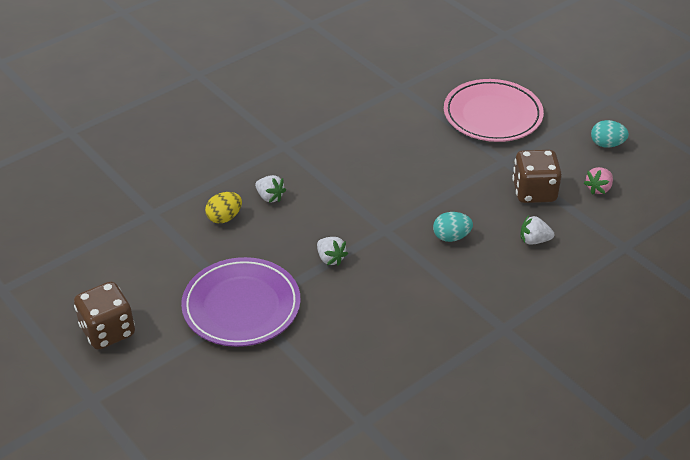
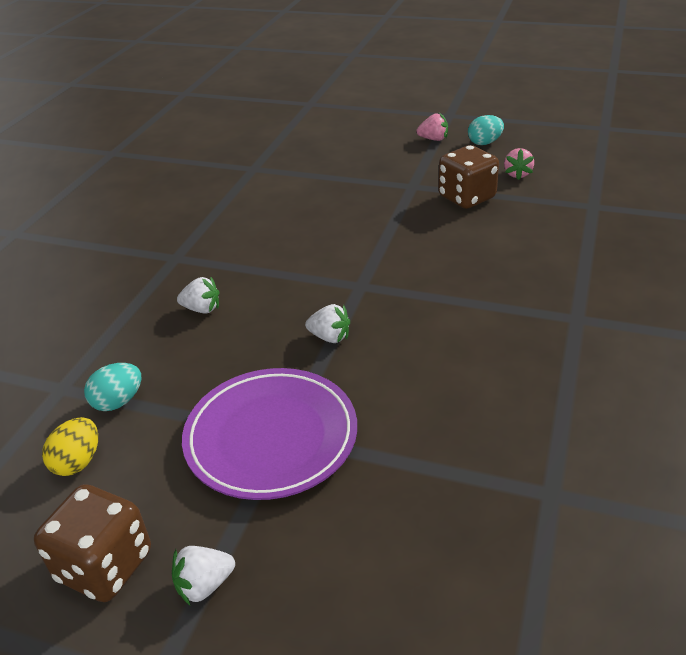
camera: 30 degrees left, 5 degrees down
(224, 217) = (163, 352): yellow egg -> yellow egg (78, 462)
(451, 237) = (434, 263): turquoise egg -> turquoise egg (118, 402)
(492, 115) = (363, 158): pink plate -> none
(534, 240) = (512, 233): white strawberry -> white strawberry (204, 585)
(568, 121) = (433, 139): none -> pink strawberry

